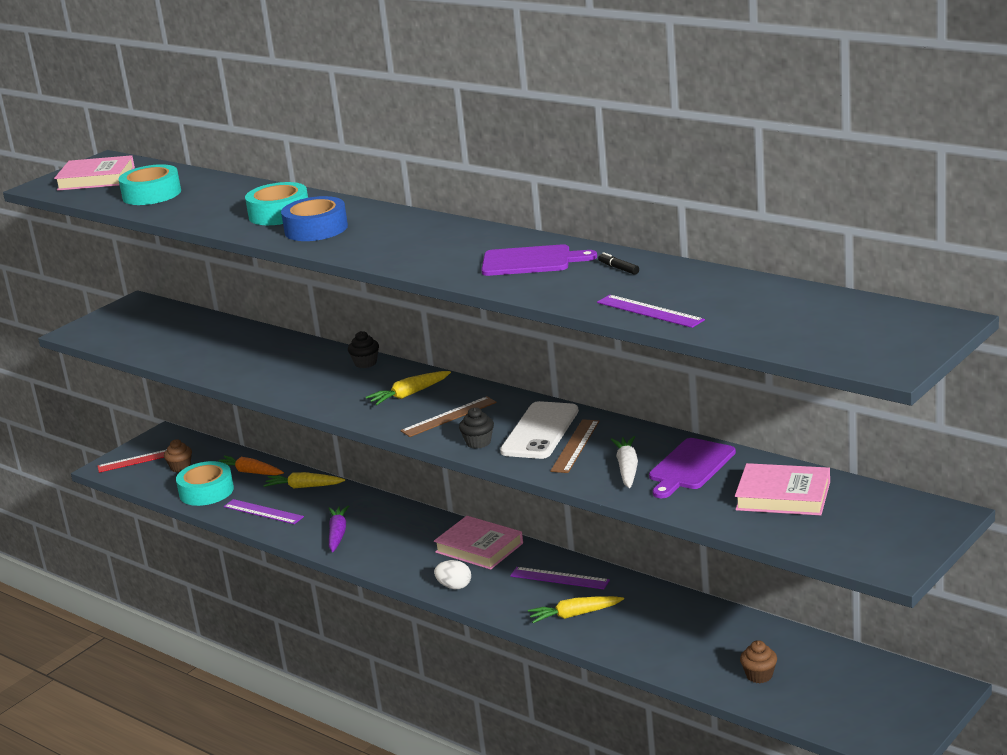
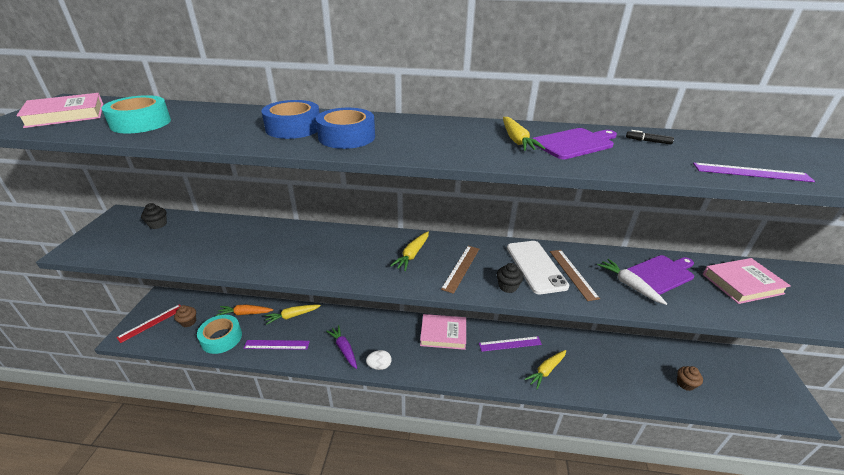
camera: 35 degrees left, 10 degrees up
(279, 214) = (293, 128): turquoise tape -> blue tape
(365, 363) = (353, 235): black cupcake -> black cupcake (158, 224)
(454, 586) = (456, 371): white egg -> white egg (379, 366)
(476, 251) = (517, 140): none -> yellow carrot
(690, 467) = (661, 274): purple cutting board -> purple cutting board turned 120 degrees counterclockwise

